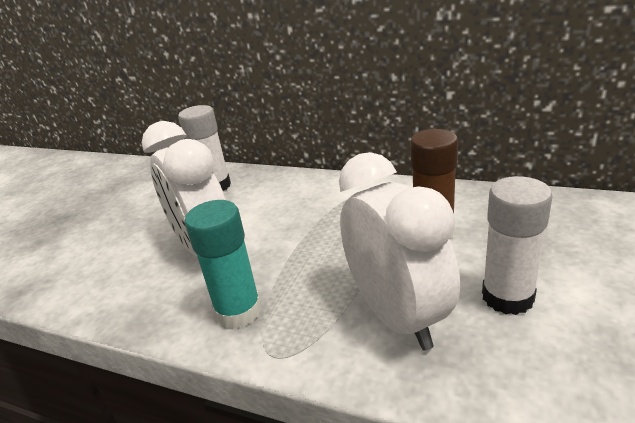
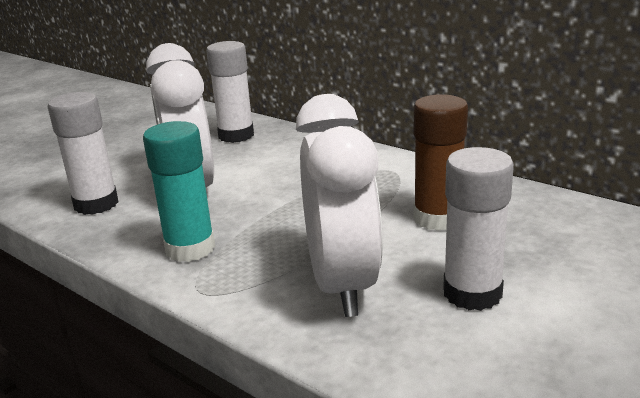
camera: 15 degrees right, 5 degrees down
(121, 284) = (96, 204): none -> white glue stick

